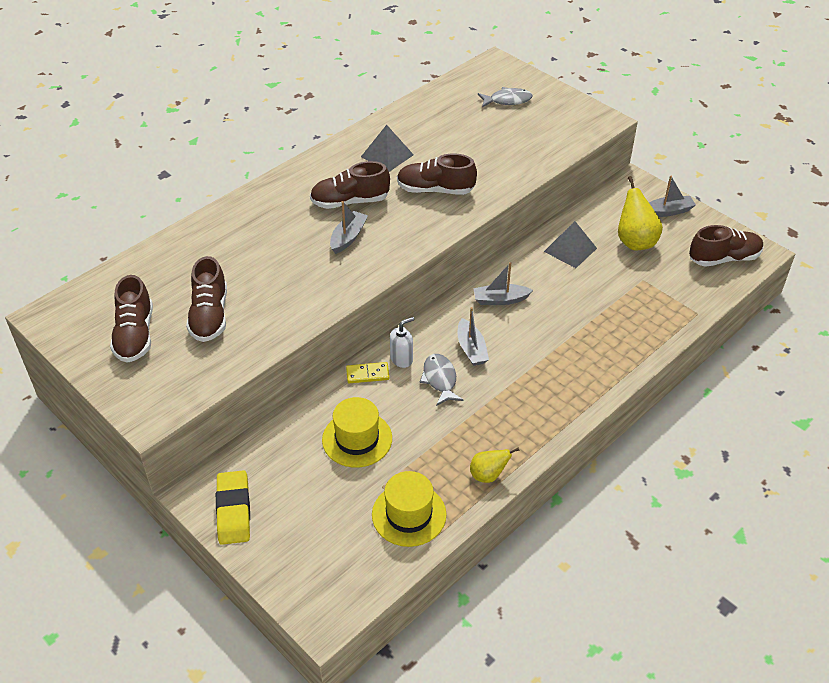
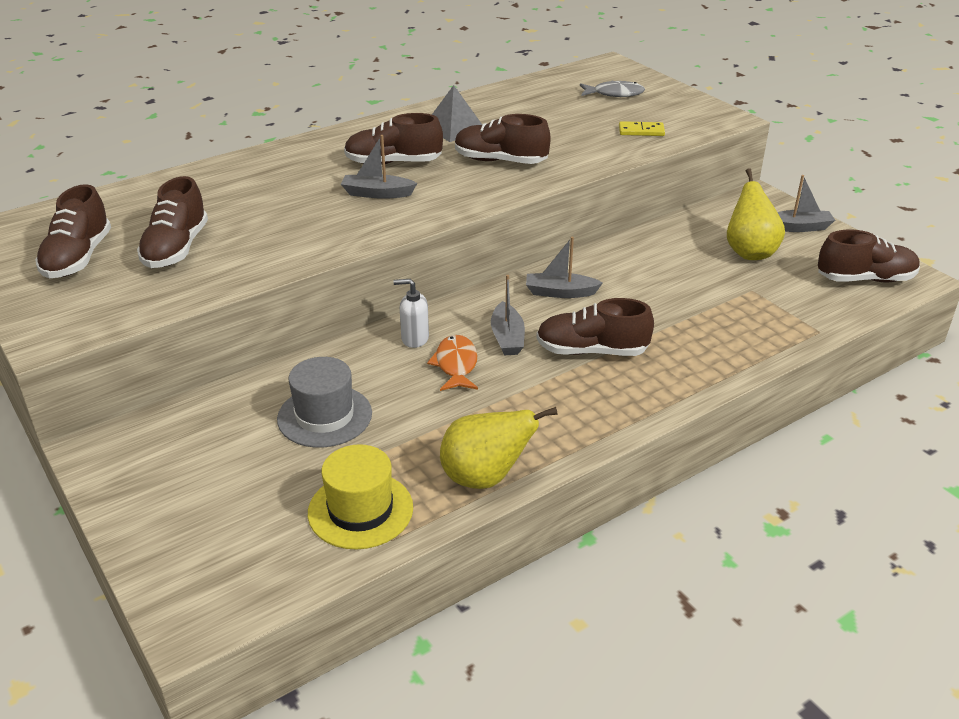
camera: 10 degrees right, 10 degrees down
(233, 510) = (131, 475): yellow eraser -> none
(348, 237) = (377, 193): grey boat -> grey boat turned 120 degrees counterclockwise
(357, 439) = (324, 416): yellow hat -> grey hat
(367, 374) = (365, 349): yellow domino -> yellow domino (641, 131)
(402, 359) = (414, 339): white soap dispenser -> white soap dispenser turned 150 degrees counterclockwise
(440, 379) = (456, 365): grey fish -> orange fish
(488, 475) = (485, 478): yellow pear -> yellow pear, size x1.67
(536, 353) = (591, 351): none -> brown shoe
(570, 249) = (664, 252): grey pyramid -> none

